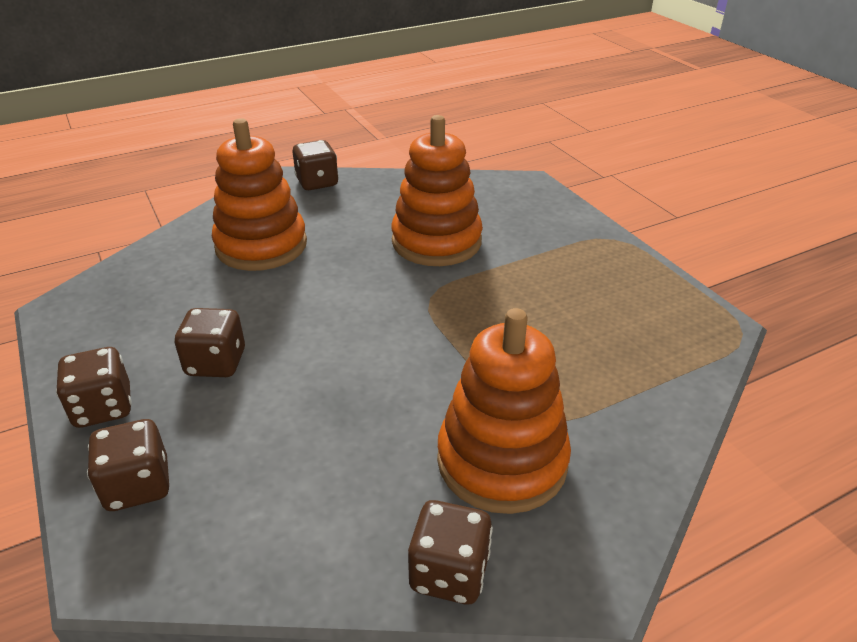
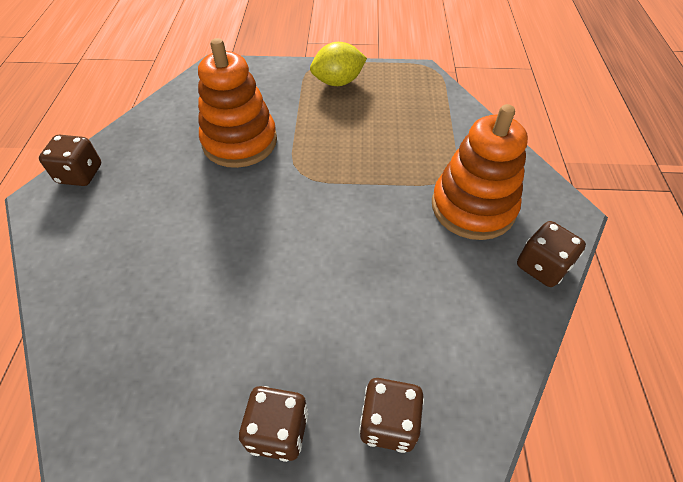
camera: 60 degrees left, 15 degrees up
(216, 363) = (278, 328): brown dice -> none
(261, 246) = (140, 245): orange stacking toy -> none
(607, 266) = (338, 82): none -> yellow lemon

